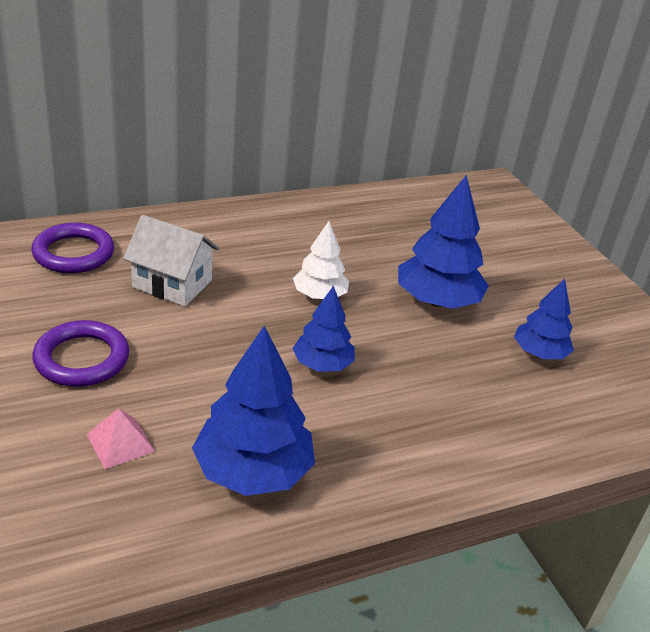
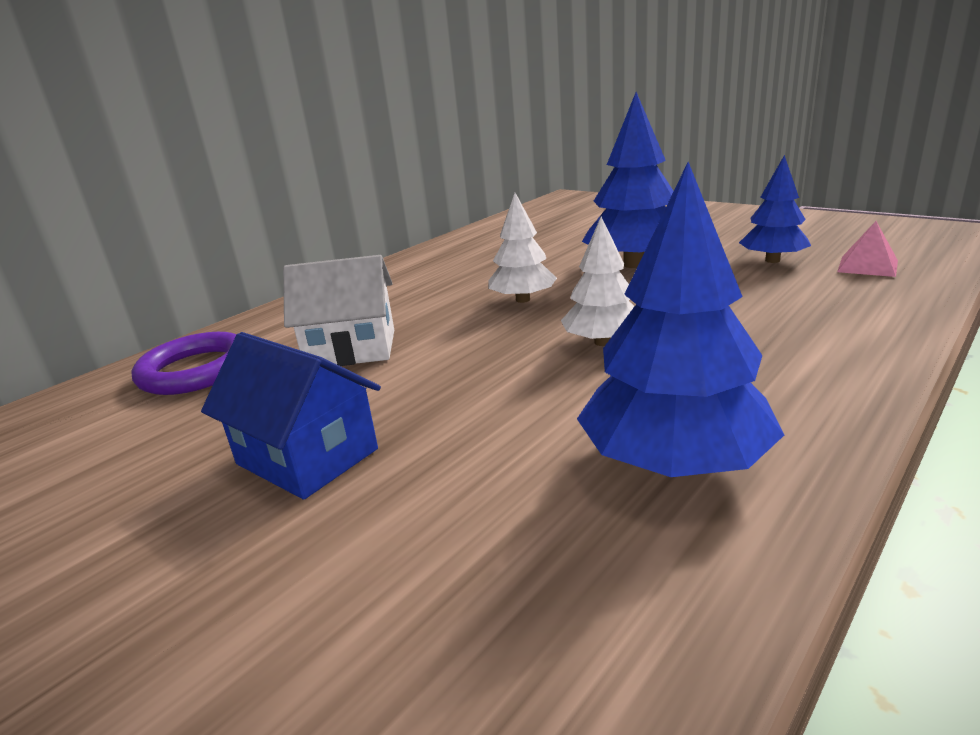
camera: 20 degrees left, 10 degrees down
(82, 359) = (307, 456): purple ring -> blue house
(120, 442) = (465, 519): pink pyramid -> pink pyramid (867, 266)
(322, 364) = (603, 342): blue tree -> white tree

